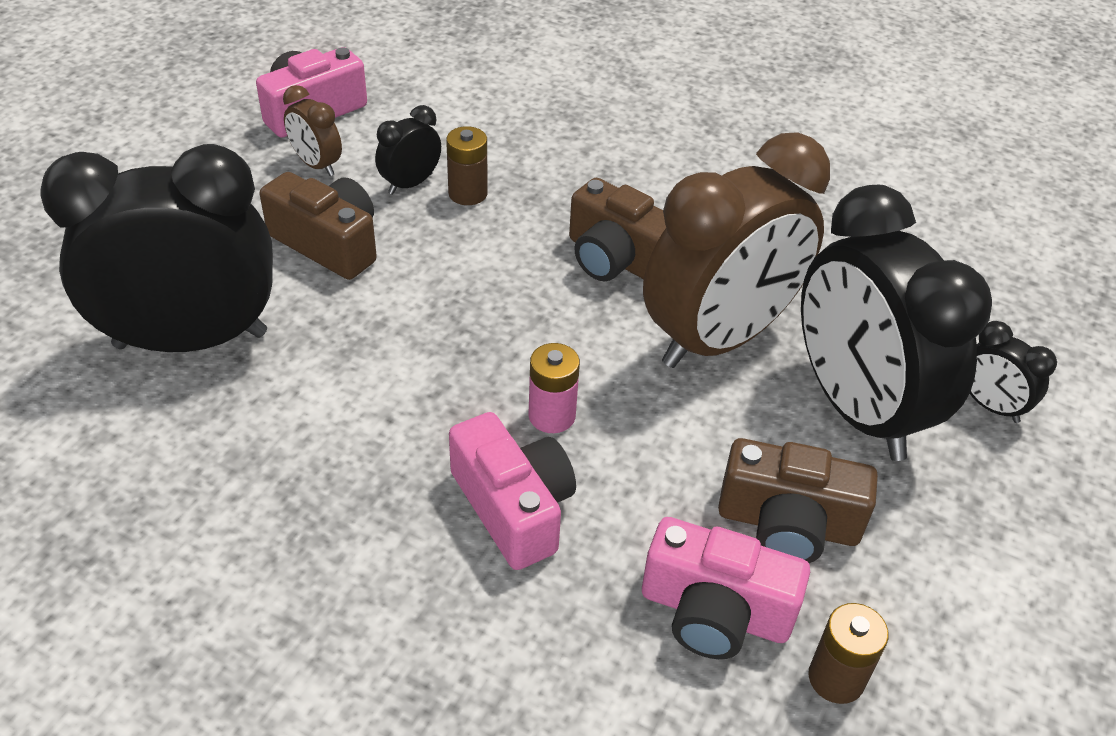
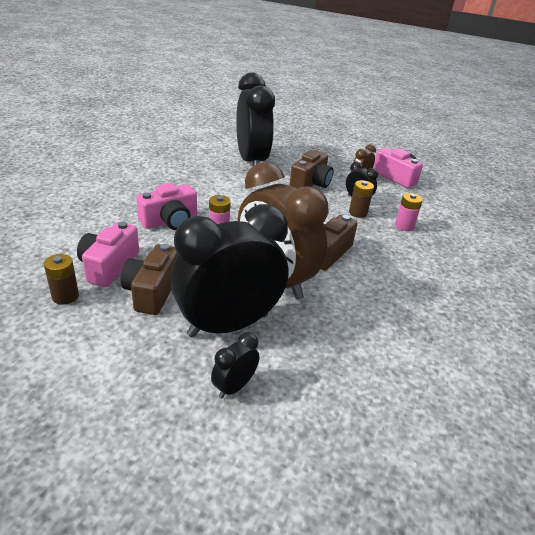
camera: 85 degrees right, 10 degrees down
(516, 143) = (404, 226): none -> pink battery

